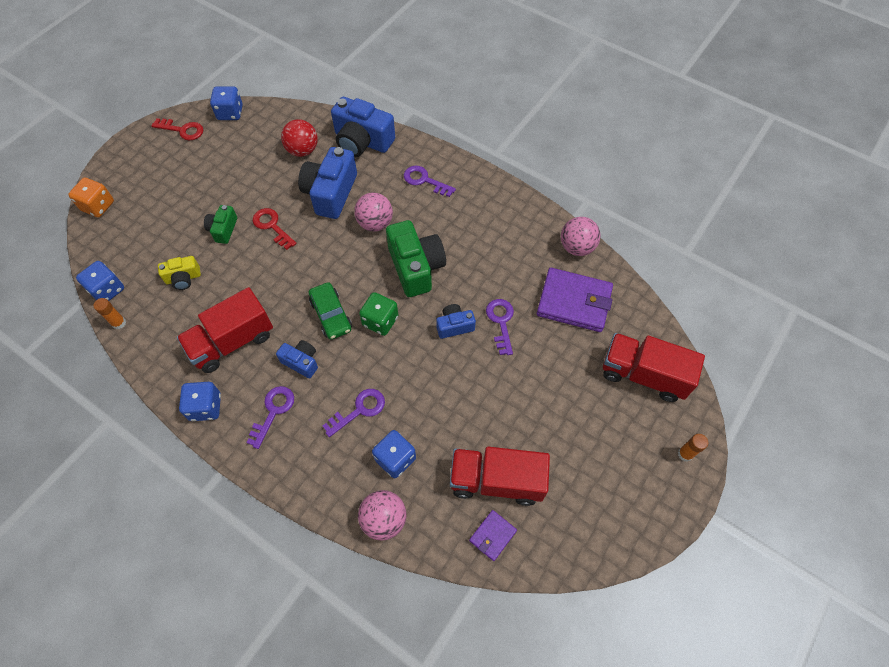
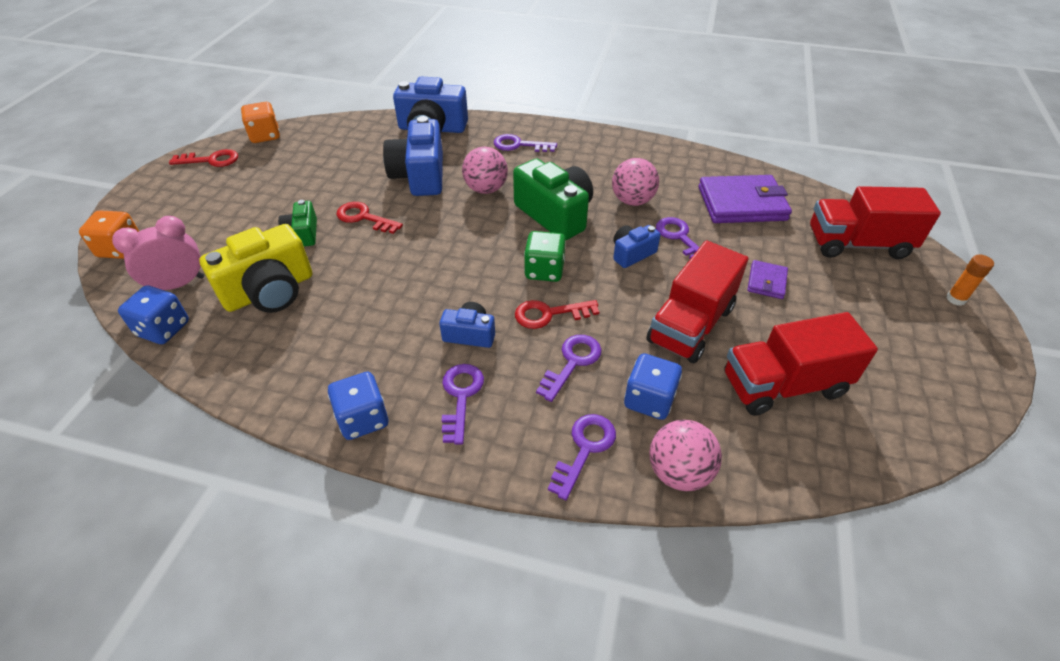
camera: 20 degrees left, 15 degrees down
(119, 323) = (194, 360): orange glue stick -> none
(126, 253) = (178, 285): none -> pink clock
(183, 278) = (269, 291): yellow camera -> yellow camera, size x1.88
(230, 113) = (265, 136): blue dice -> orange dice
(232, 342) = (367, 338): red truck -> red truck (690, 325)
(302, 150) = (368, 149): red ball -> none
(331, 315) = (481, 280): green car -> none
(333, 480) = (584, 449): none -> purple key
(364, 363) = (549, 314): none -> red key
(493, 536) = (822, 444): purple wallet -> purple wallet (766, 282)
(576, 247) = (711, 162): pink ball -> pink ball (632, 201)

